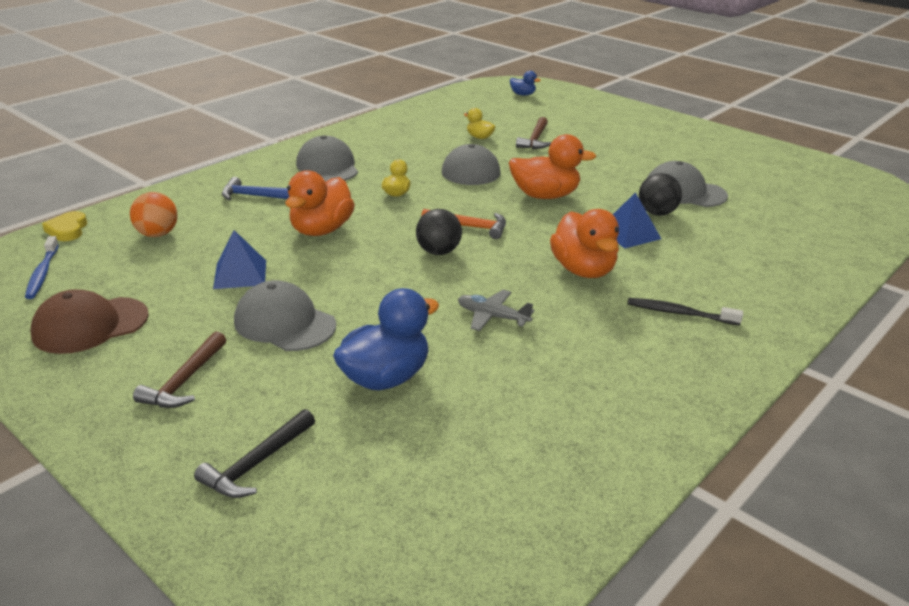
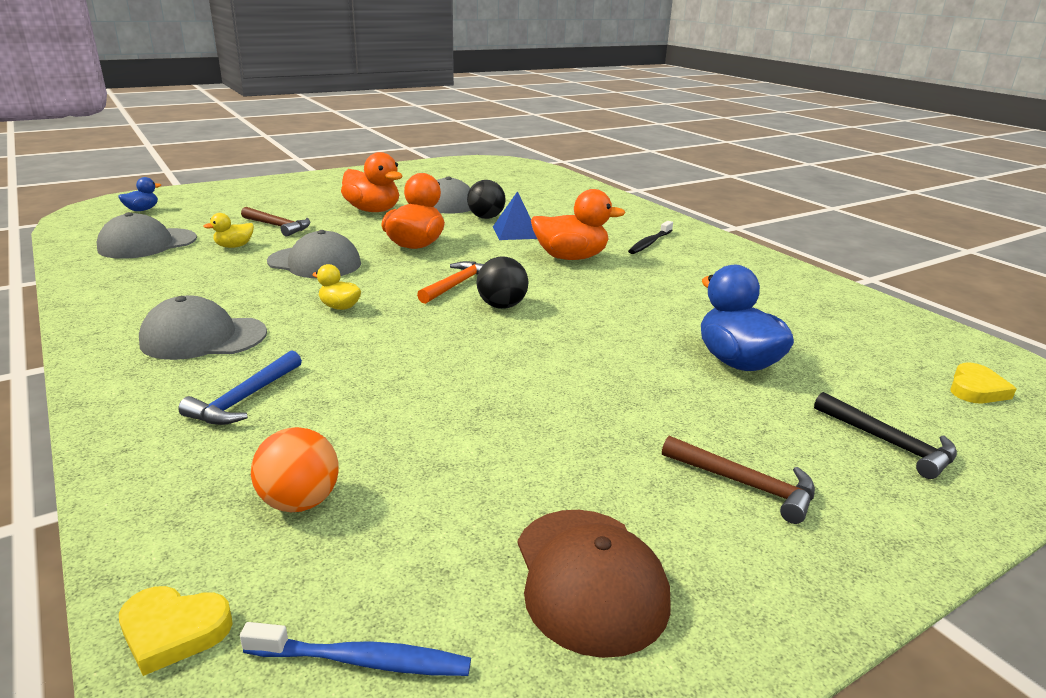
camera: 75 degrees left, 5 degrees down
(240, 274) = (488, 429): blue pyramid -> none
(284, 323) = (624, 406): grey cap -> grey cap (147, 244)
(321, 230) = (400, 361): orange duck -> orange duck (373, 210)
(390, 552) = (976, 389): none -> yellow heart
(492, 317) = (638, 302): grey plane -> none

